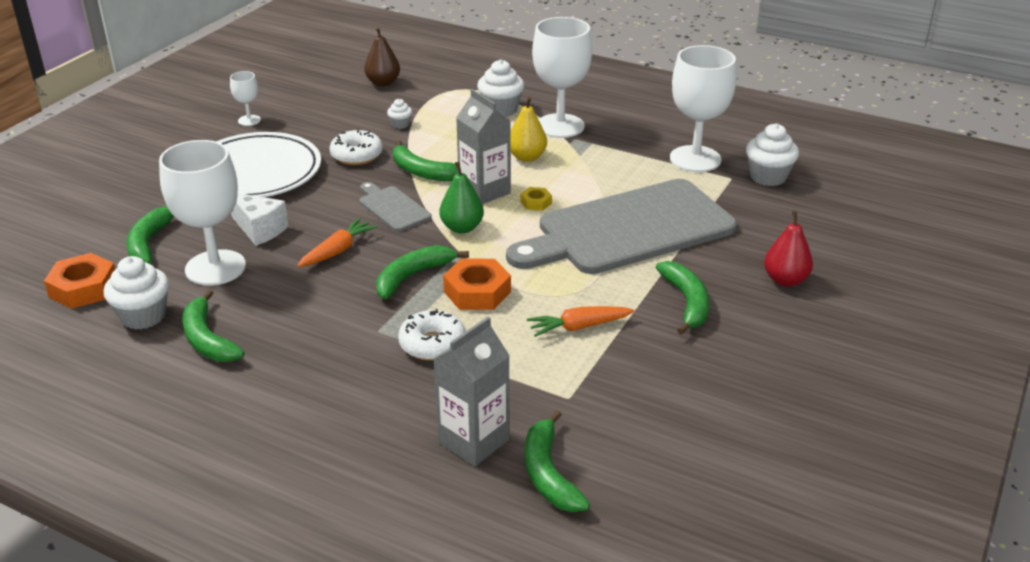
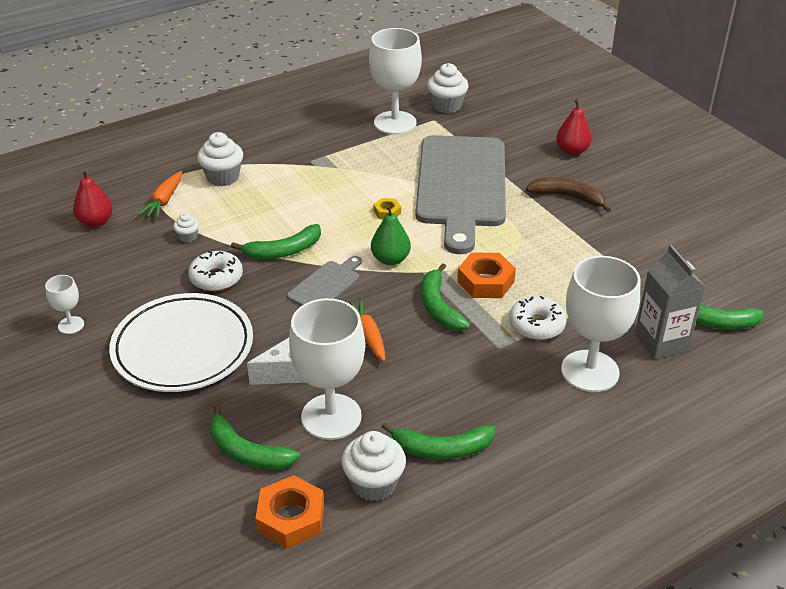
camera: 60 degrees left, 5 degrees up
(383, 83) = (96, 222): brown pear -> red pear
(392, 207) = (326, 285): grey cutting board -> grey cutting board turned 135 degrees clockwise
(484, 191) = (346, 230): grey carton -> none
(527, 157) = (315, 192): yellow pear -> none
(560, 126) = (283, 160): white goblet -> white goblet (590, 371)
(578, 327) = (563, 251): orange carrot -> orange carrot (164, 201)
(686, 302) = (568, 197): green banana -> brown banana

